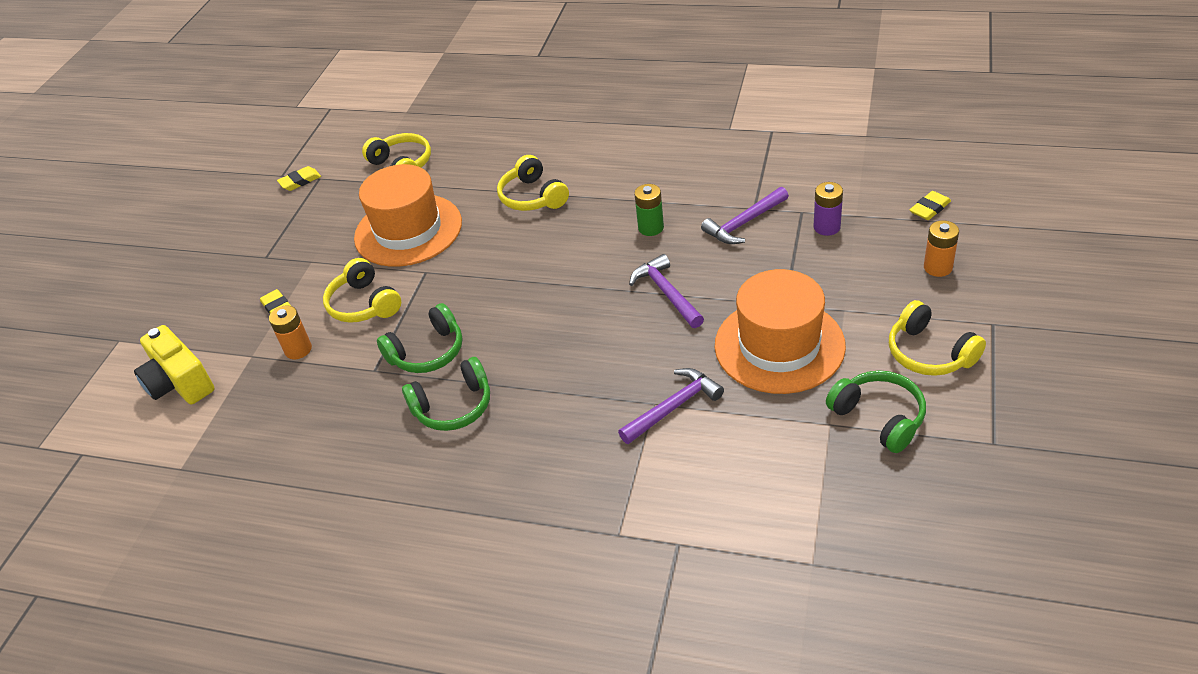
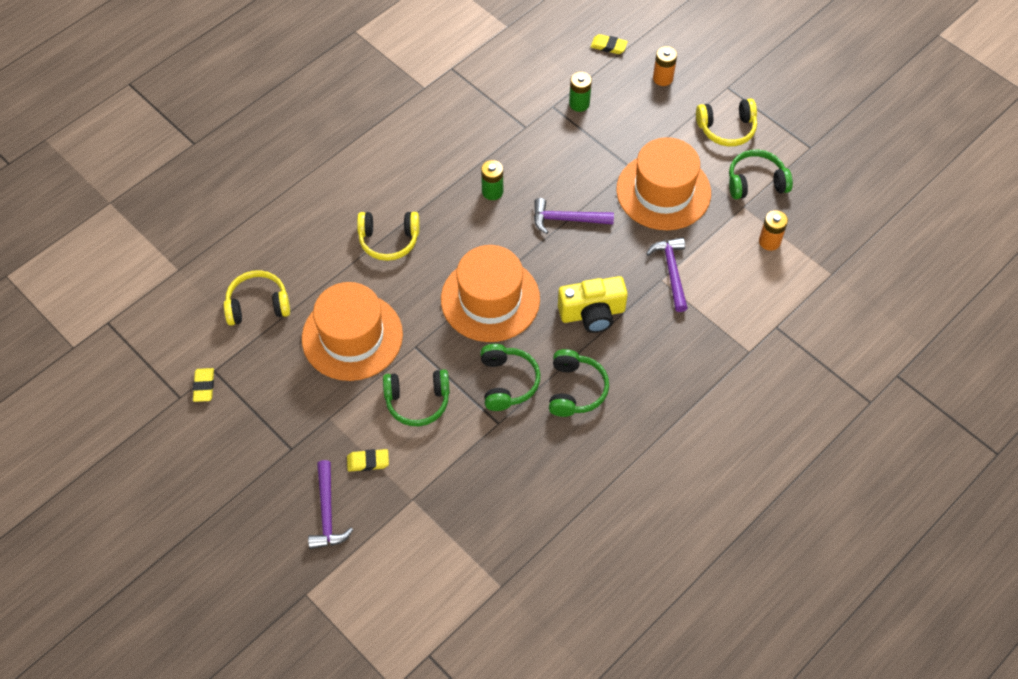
camera: 65 degrees left, 15 degrees up
(180, 383) = (401, 560): yellow camera -> yellow camera (592, 313)
(298, 349) = (432, 464): orange battery -> orange battery (769, 241)
(364, 304) = (417, 401): yellow headphones -> green headphones
(519, 291) = (490, 299): none -> orange hat
(744, 223) = (535, 141): purple hammer -> purple hammer (327, 512)
(826, 227) = (579, 104): purple battery -> green battery
(929, 208) = (608, 46): yellow eraser -> yellow eraser turned 60 degrees counterclockwise

